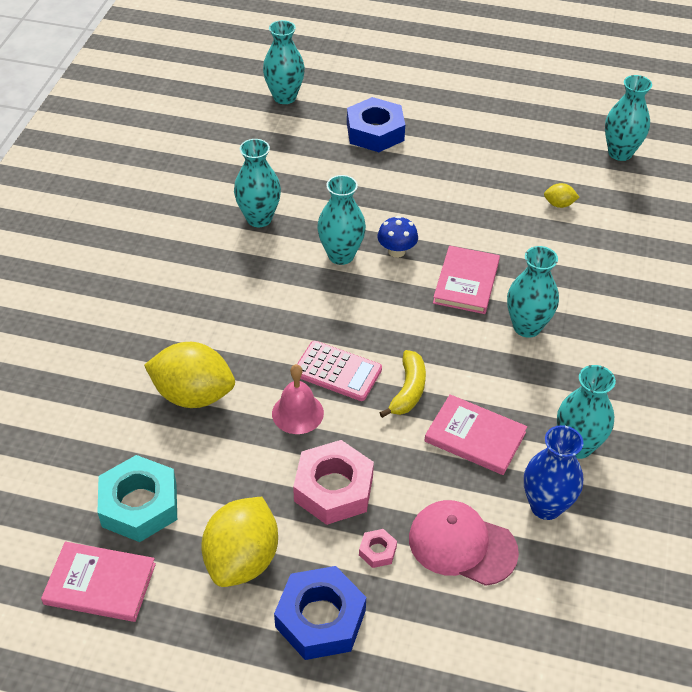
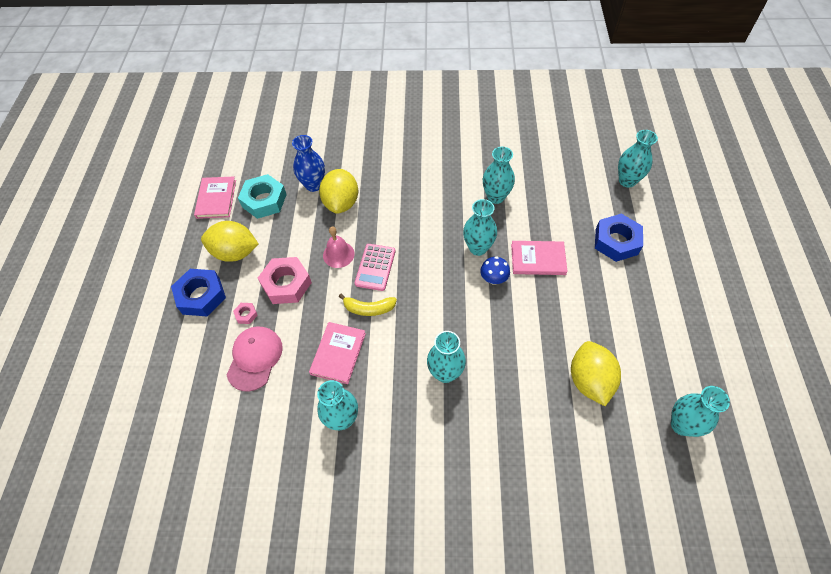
camera: 80 degrees right, 10 degrees up
(466, 282) = (477, 327): pink book -> pink book (538, 259)
(546, 506) = (289, 404): blue vase -> blue vase (313, 185)
(559, 204) = (589, 381): yellow lemon -> yellow lemon, size x2.27

